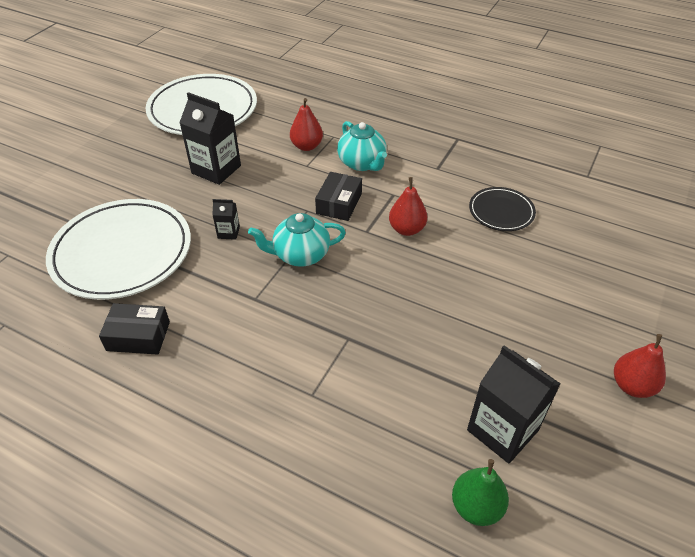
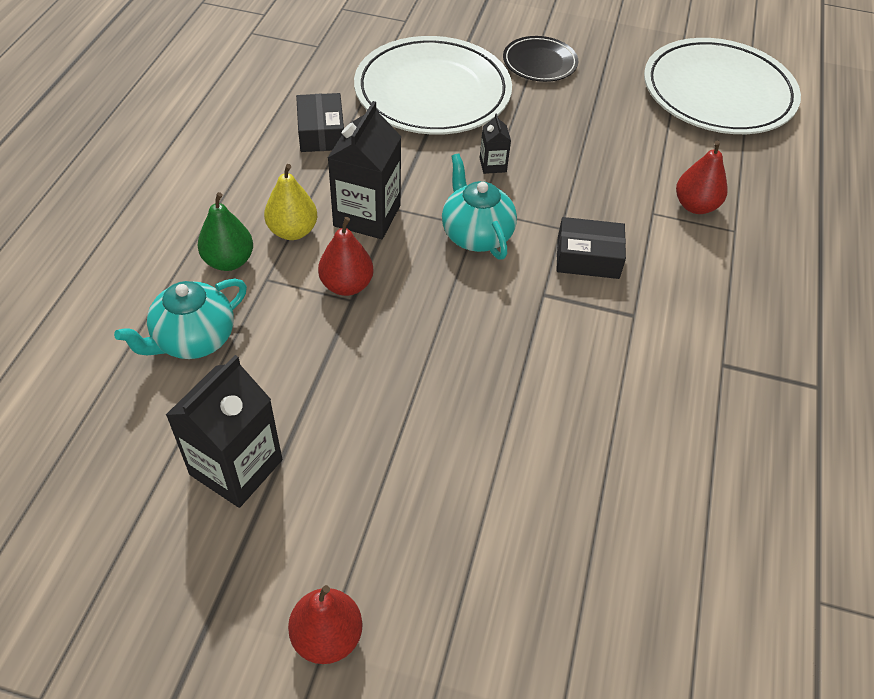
camera: 75 degrees right, 5 degrees up
(216, 169) = (602, 131): black carton -> black carton (367, 215)
(260, 370) = (293, 231): none -> yellow pear
(362, 163) = (687, 271): turquoise teapot -> turquoise teapot (193, 339)
(407, 229) = (564, 338): red pear -> red pear (346, 285)
(476, 506) = (133, 443): green pear -> green pear (229, 261)
(501, 211) = (652, 457): black plate -> black plate (539, 63)

